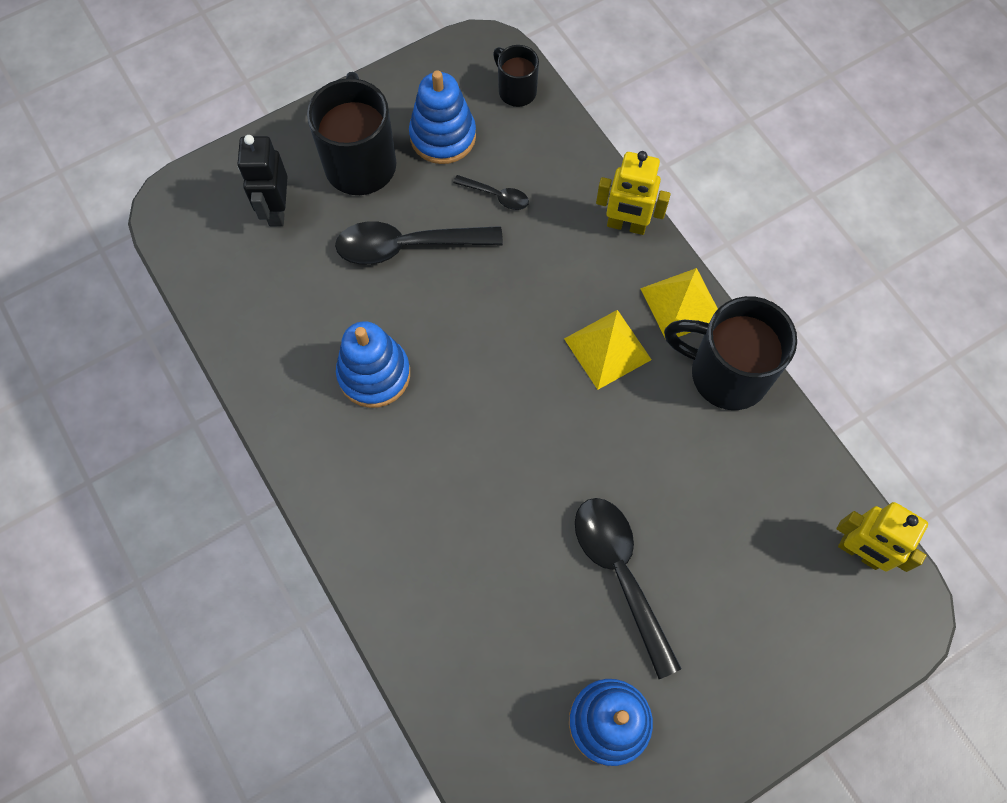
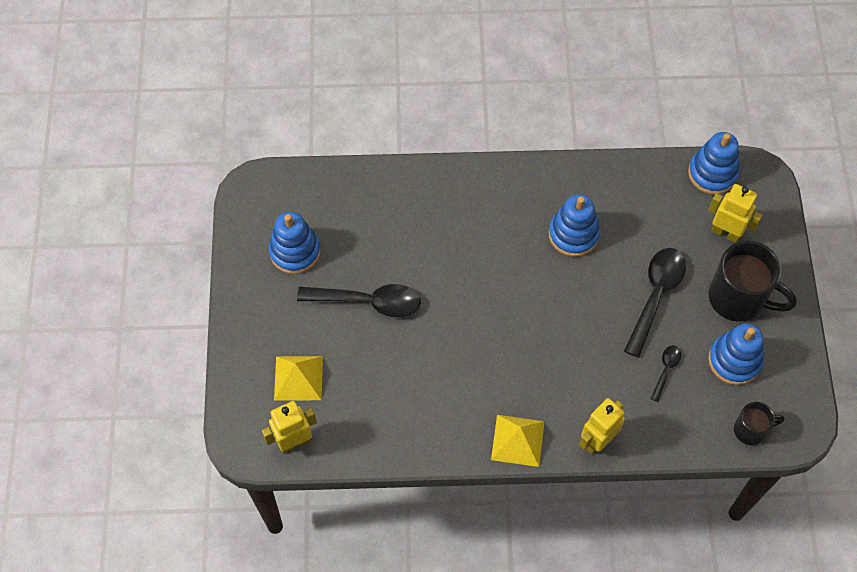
camera: 120 degrees right, 5 degrees down
(196, 258) = (712, 173): none -> blue stacking toy
(277, 210) = (726, 232): black robot -> yellow robot
(497, 196) = (666, 370): black spoon -> black spoon turned 150 degrees clockwise
(607, 349) = (512, 375): yellow pyramid -> yellow pyramid (298, 378)
(725, 373) = (453, 437): black mug -> none

